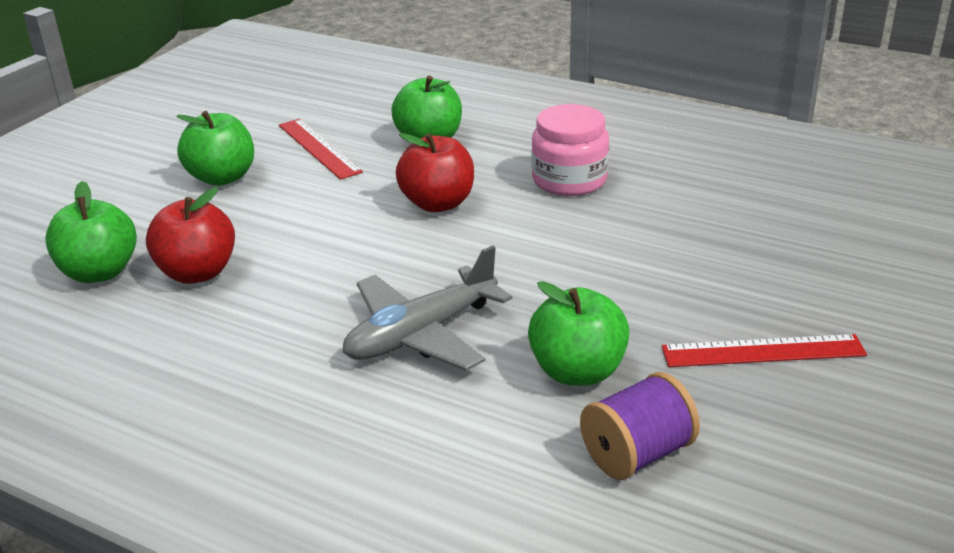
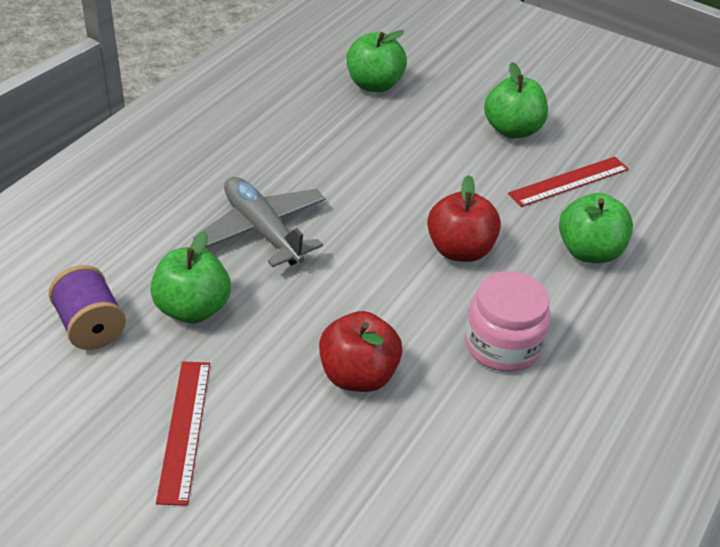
camera: 90 degrees right, 10 degrees up
(198, 273) = (366, 125): red apple -> red apple (358, 376)

